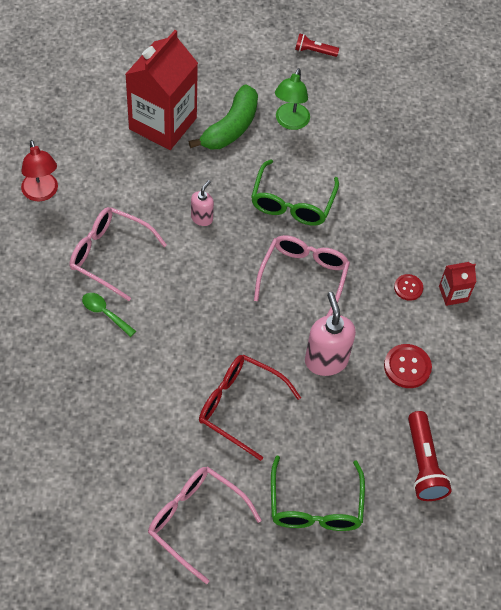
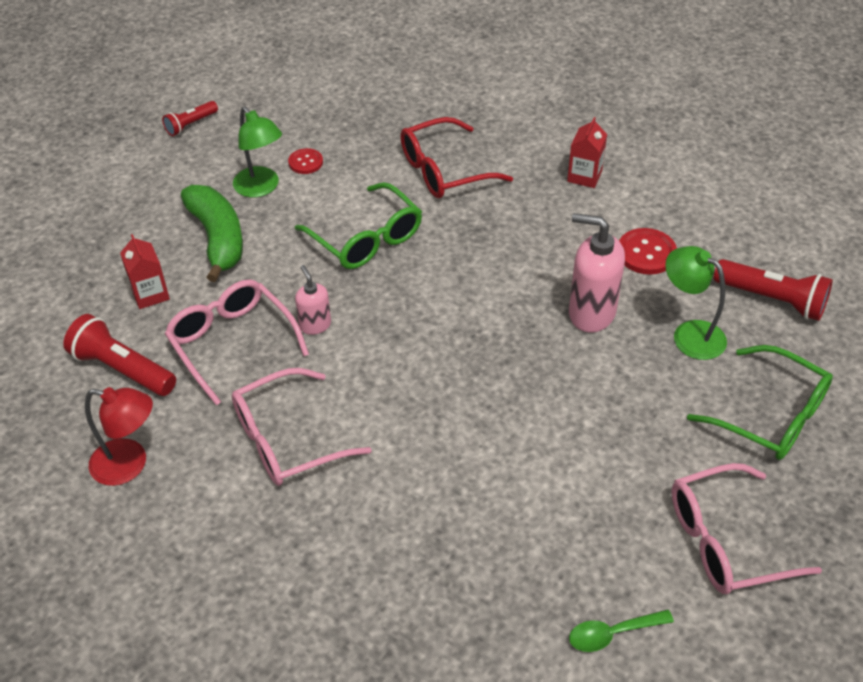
camera: 50 degrees left, 10 degrees down
(101, 147) = (122, 369): none -> red flashlight
(105, 313) = (367, 487): green spoon -> green spoon (612, 633)
(163, 123) = (150, 294): red carton -> red carton, size x0.44
(239, 406) = (597, 419): red glasses -> red glasses (443, 170)
(303, 277) = (470, 278): pink glasses -> pink glasses (232, 343)
(351, 427) = (689, 334): none -> green lamp
(408, 288) = (551, 204): red button -> red button (305, 162)

